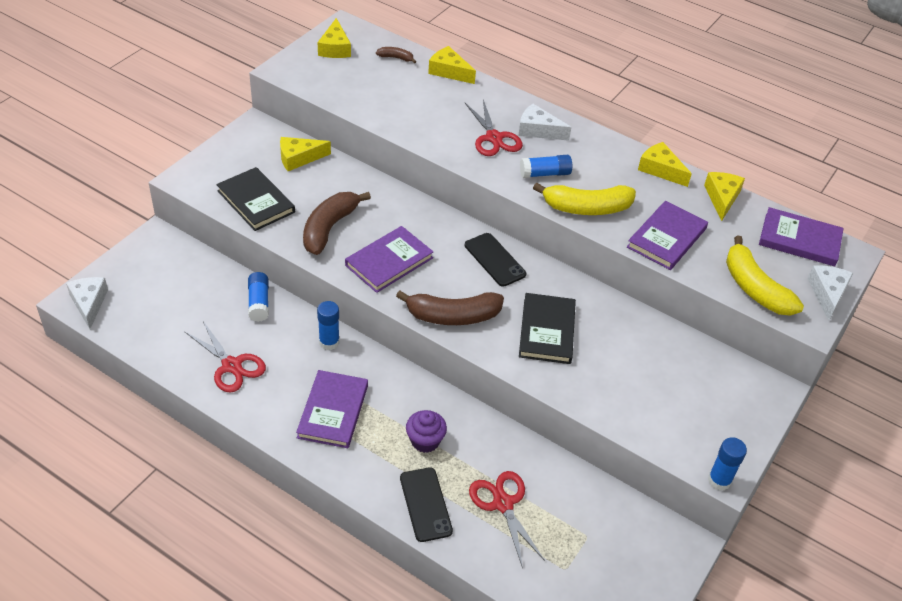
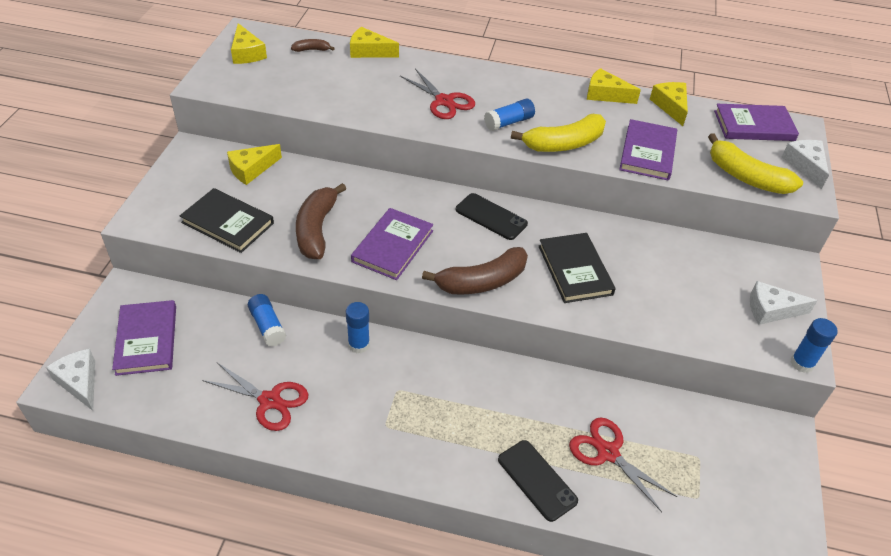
camera: 20 degrees left, 0 degrees up
(333, 411) = (398, 414): purple book -> purple book (147, 340)
(425, 441) = (502, 415): purple cupcake -> none
(538, 130) = (480, 85): white cheese -> white cheese (771, 310)

